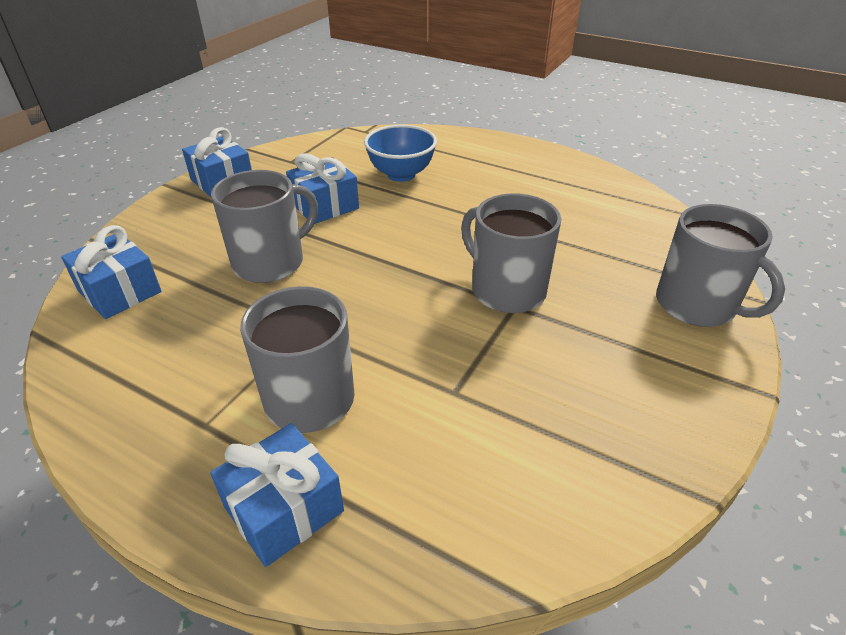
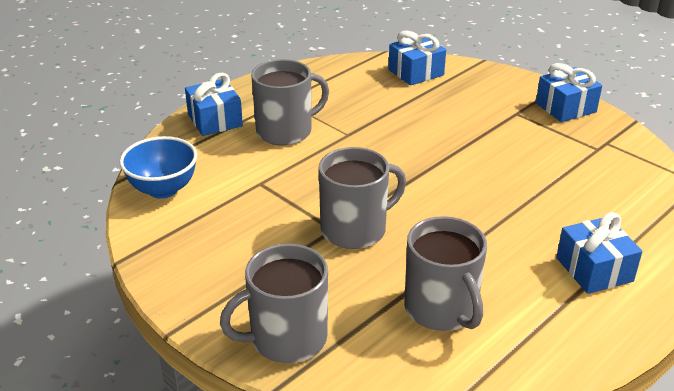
camera: 105 degrees right, 5 degrees down
(270, 262) = (432, 125): grey mug -> grey mug (442, 309)
(325, 206) = (513, 154): blue gift -> blue gift (594, 269)
(401, 174) = (572, 205): blue bowl -> blue bowl (163, 189)

